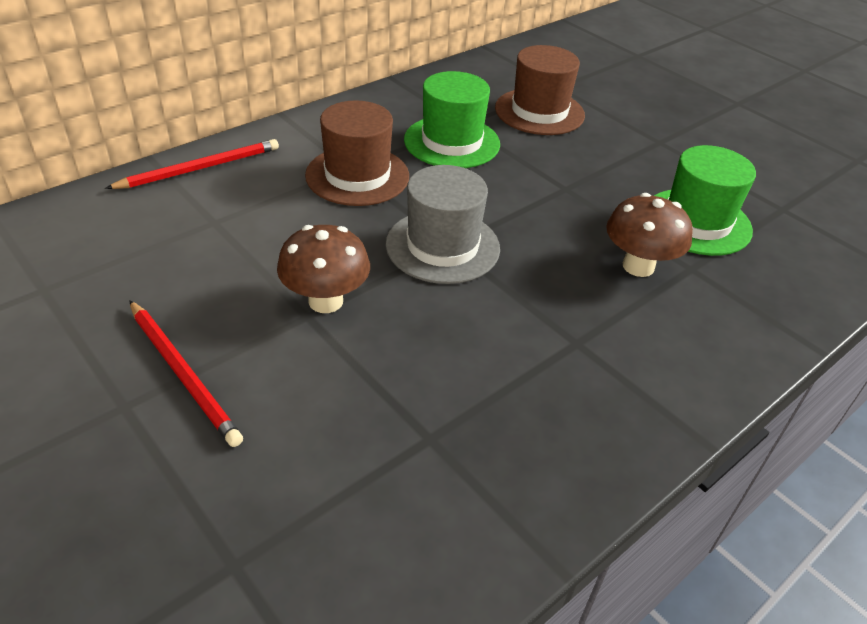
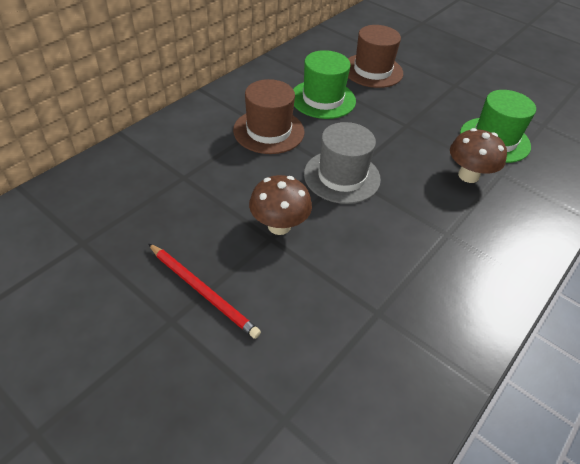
camera: 10 degrees left, 5 degrees up
(200, 168) = (159, 137): red pencil -> none

